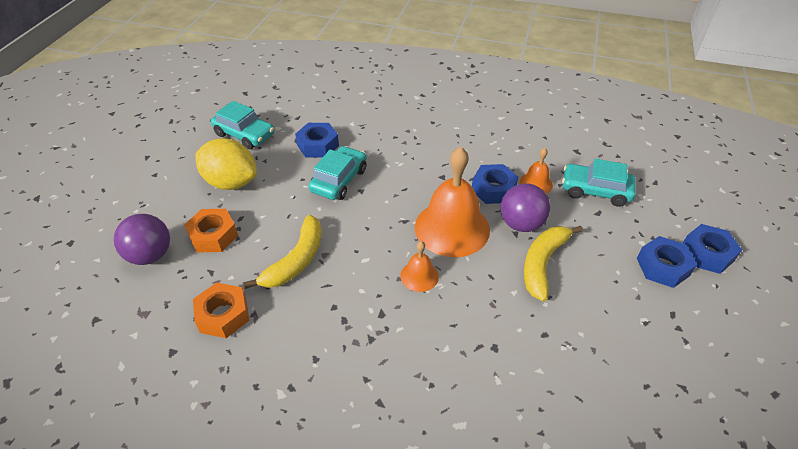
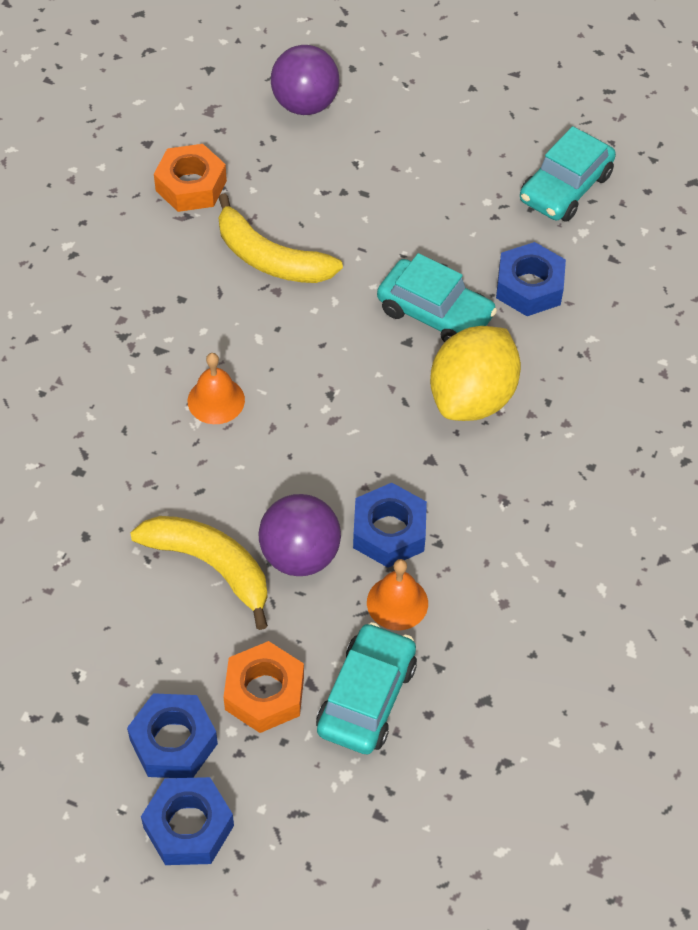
camera: 95 degrees right, 10 degrees up
(213, 235) = (332, 165): orange nut -> orange nut (264, 693)
(231, 182) = (444, 177): yellow lemon -> yellow lemon (472, 397)
(452, 228) = (305, 455): orange bell -> none

